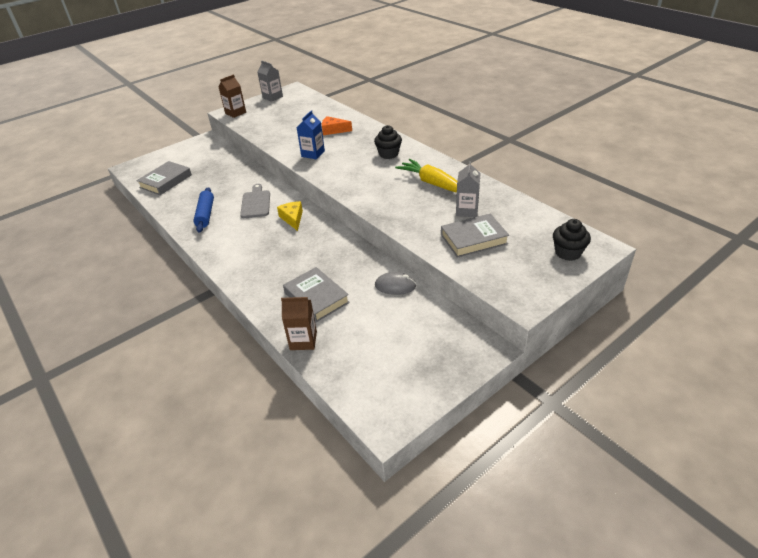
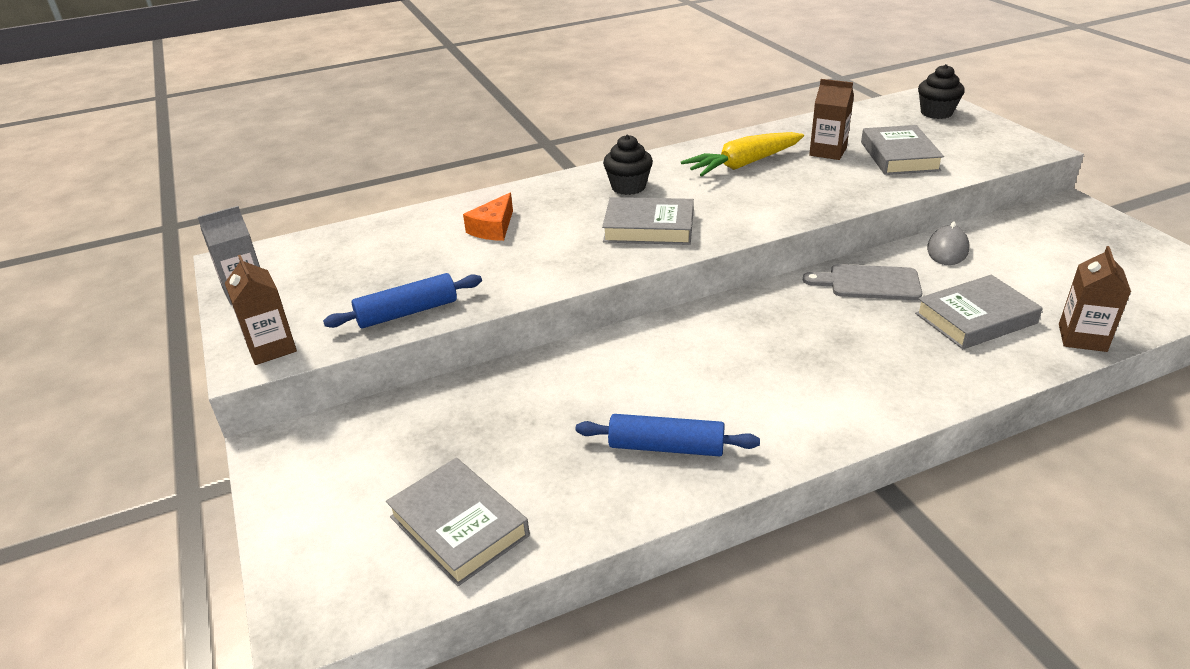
camera: 75 degrees left, 5 degrees down
(255, 203) = (653, 371): grey cutting board -> grey cutting board (869, 283)
(261, 130) = (407, 312): none -> blue rolling pin
(292, 218) = (732, 328): yellow cheese -> none
(313, 154) = (574, 255): blue carton -> none
(345, 167) = (649, 228): none -> grey book
(467, 210) = (828, 152): grey carton -> brown carton

